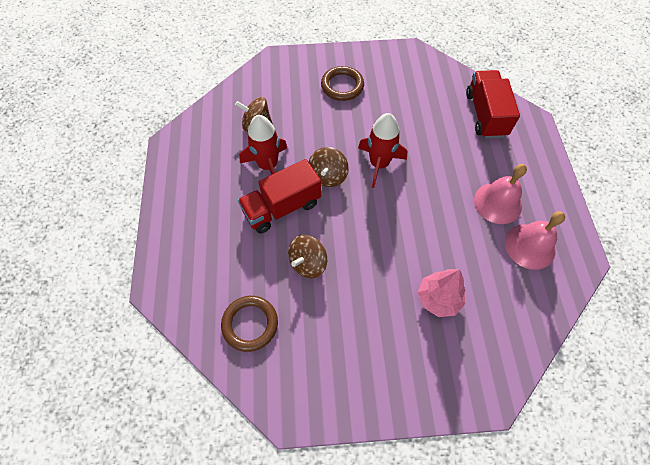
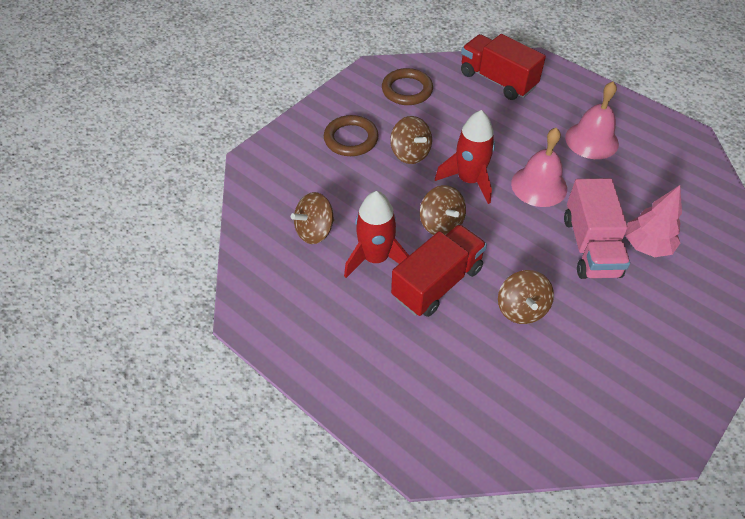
camera: 45 degrees left, 10 degrees down
(250, 324) = (544, 404): brown ring -> brown ring (407, 90)
(282, 207) = (437, 283): red truck -> red truck turned 150 degrees counterclockwise
(365, 120) = (410, 153): none -> brown spinning top
(400, 266) = (590, 246): none -> pink truck
(530, 246) = (651, 154): pink bell -> pink bell (539, 186)

